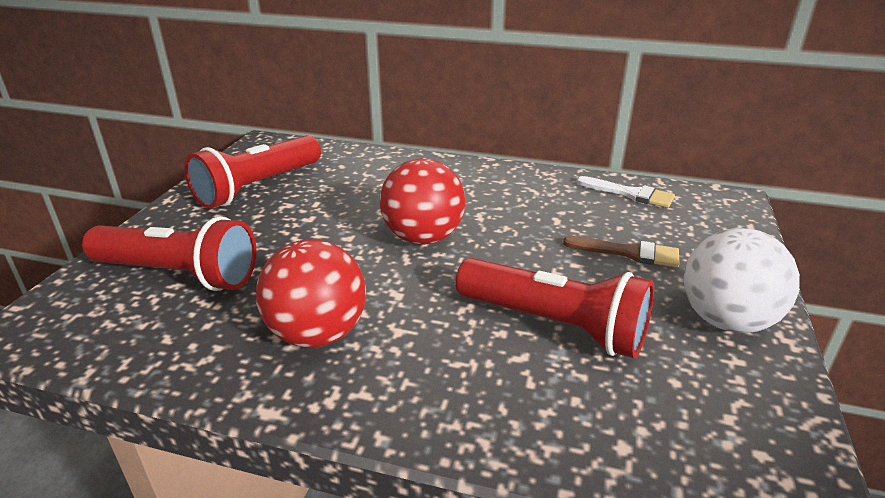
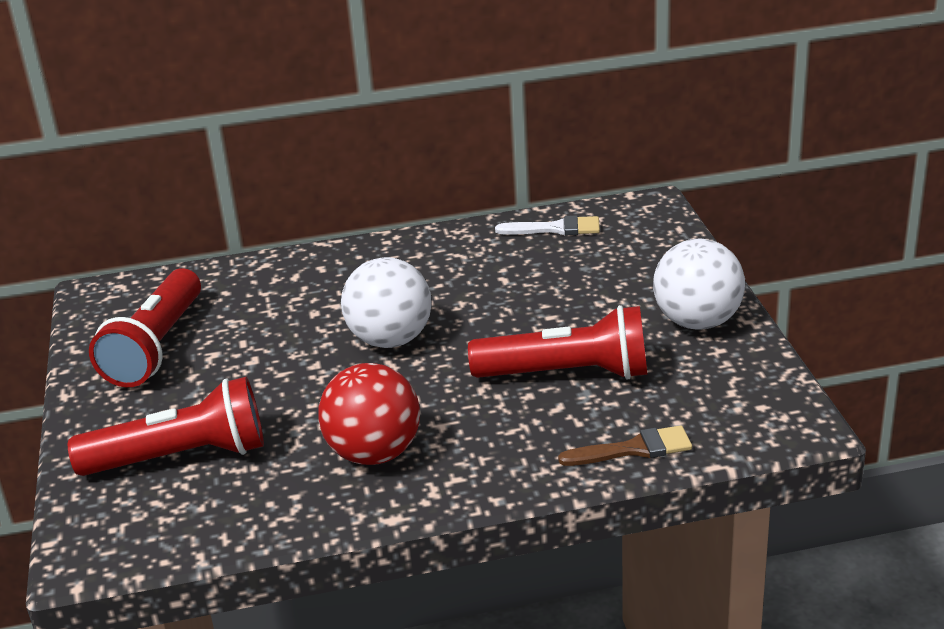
camera: 25 degrees left, 0 degrees up
(423, 238) = (390, 339): red ball -> white ball
(628, 253) = (589, 290): brown brush -> brown brush (633, 449)

